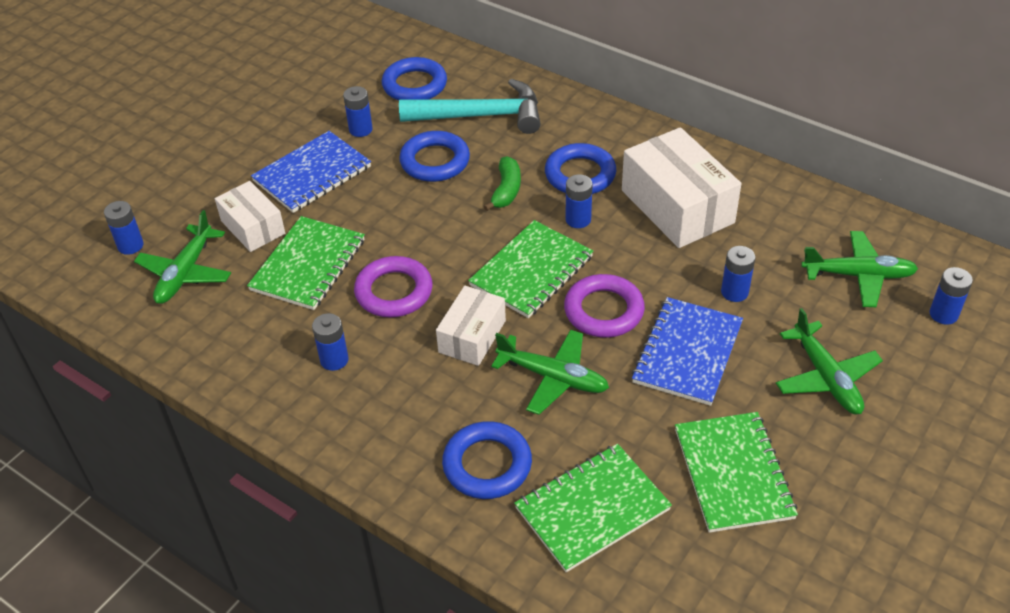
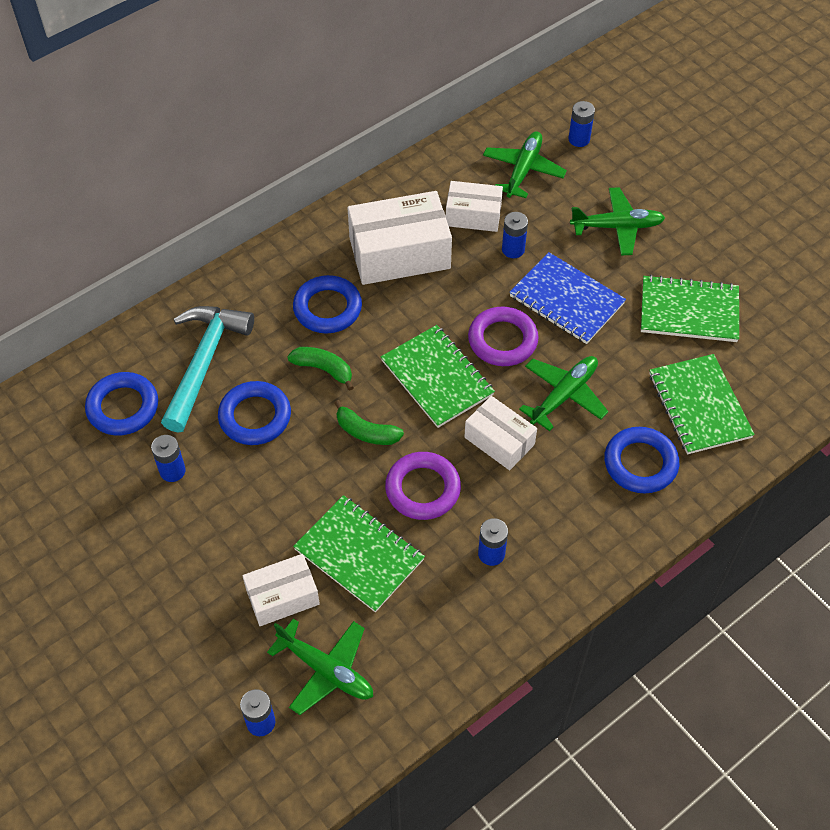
camera: 75 degrees left, 10 degrees up
(312, 174) = (223, 528): blue notebook -> none
(446, 236) = (366, 432): none -> green banana
(578, 219) = (386, 326): blue battery -> none
(763, 249) = (473, 215): none -> white box

